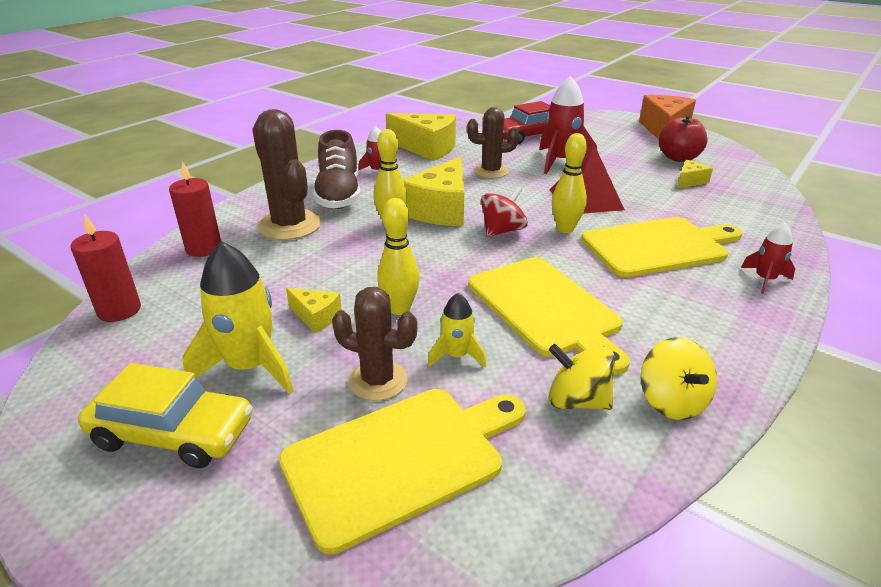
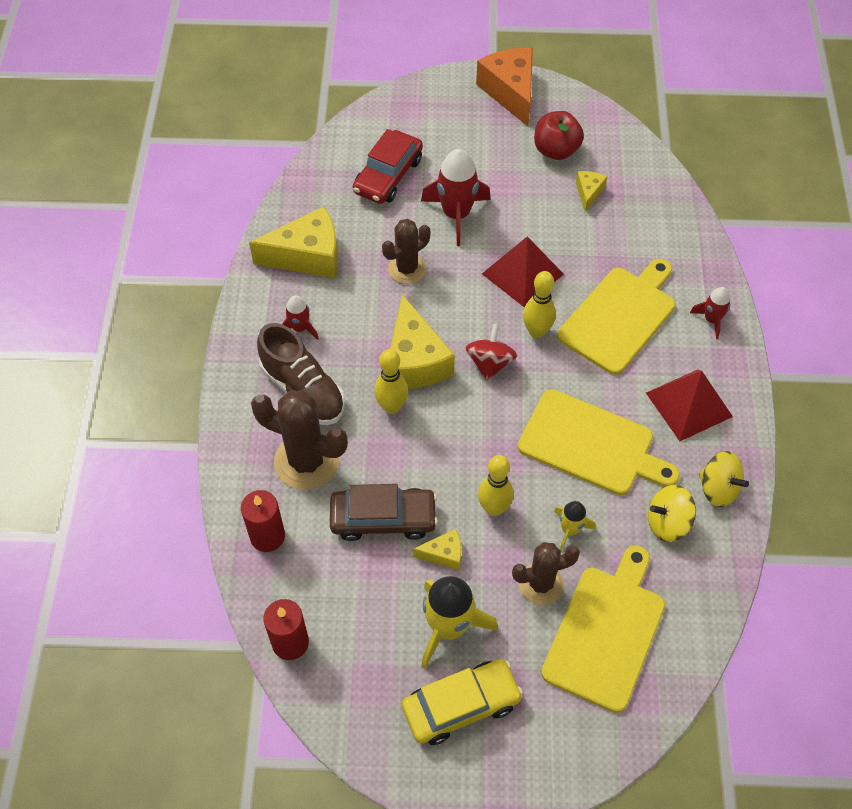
camera: 35 degrees left, 25 degrees up
(299, 275) = (383, 519): none -> brown car
(688, 323) = (688, 404): none -> red pyramid

